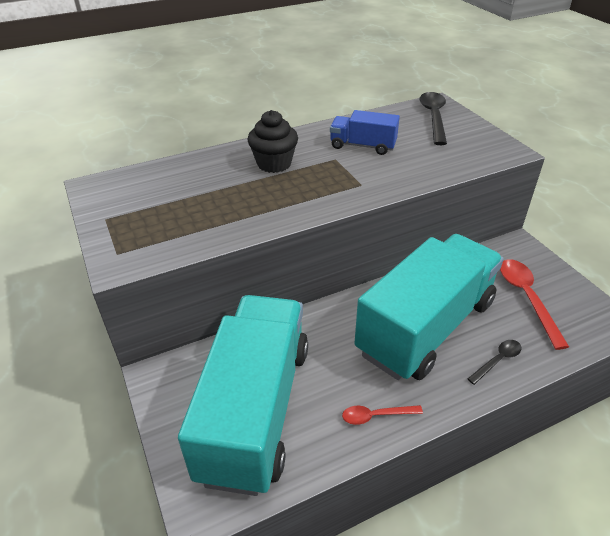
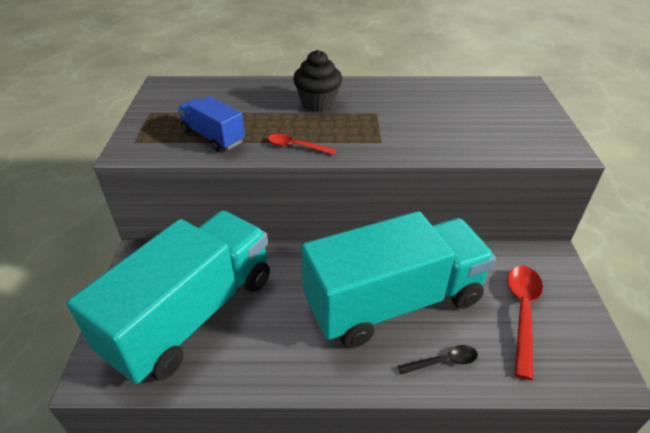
camera: 25 degrees right, 0 degrees up
(363, 146) = (413, 107): blue truck -> blue truck (213, 137)
(376, 416) = (286, 363): red spoon -> red spoon (296, 146)
(433, 117) = (509, 98): black spoon -> none

